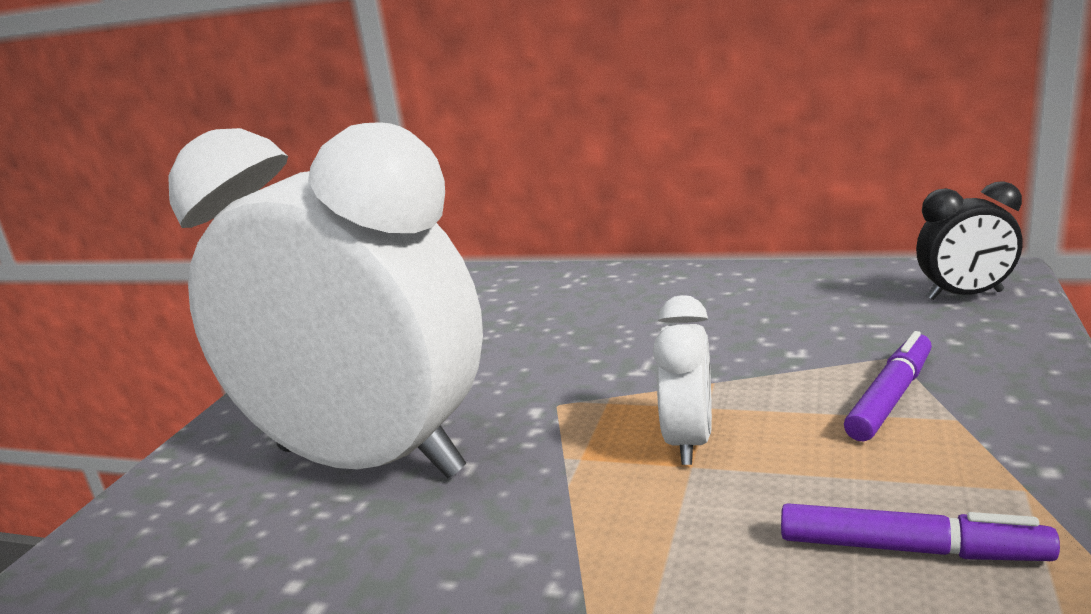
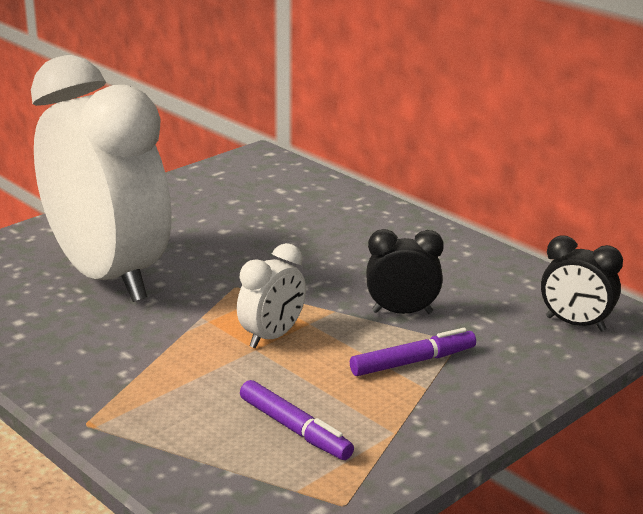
camera: 25 degrees right, 5 degrees up
(787, 353) = (402, 312): none -> black clock

